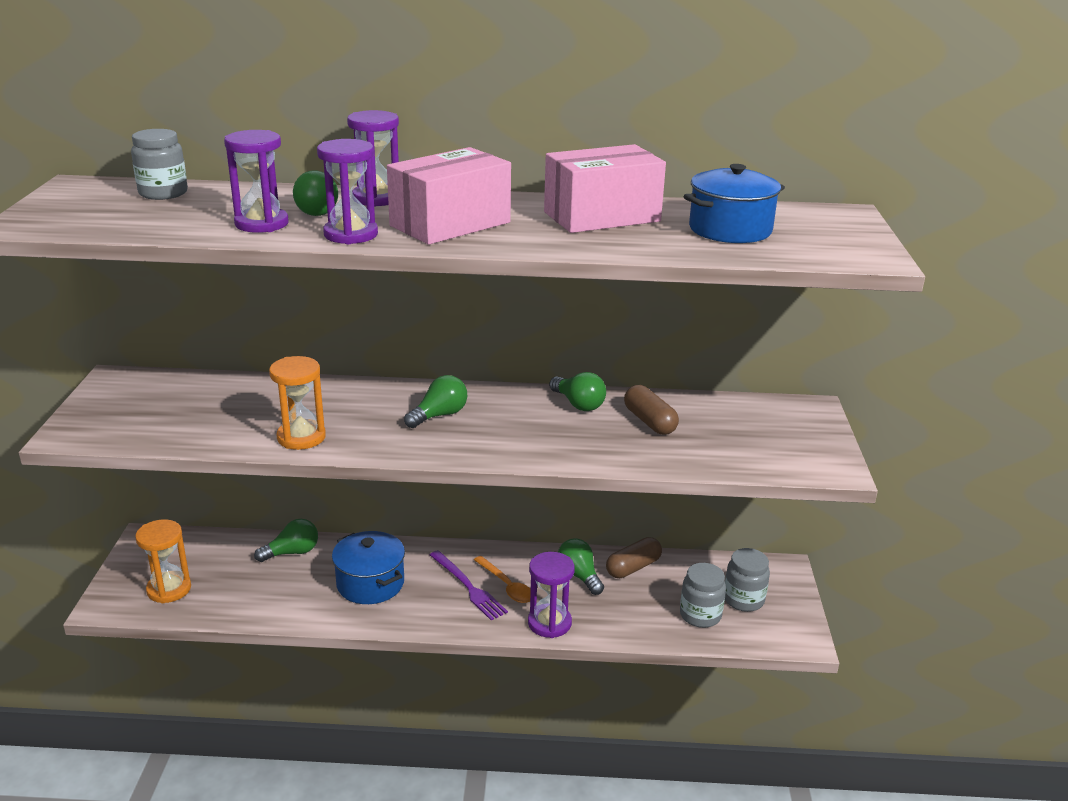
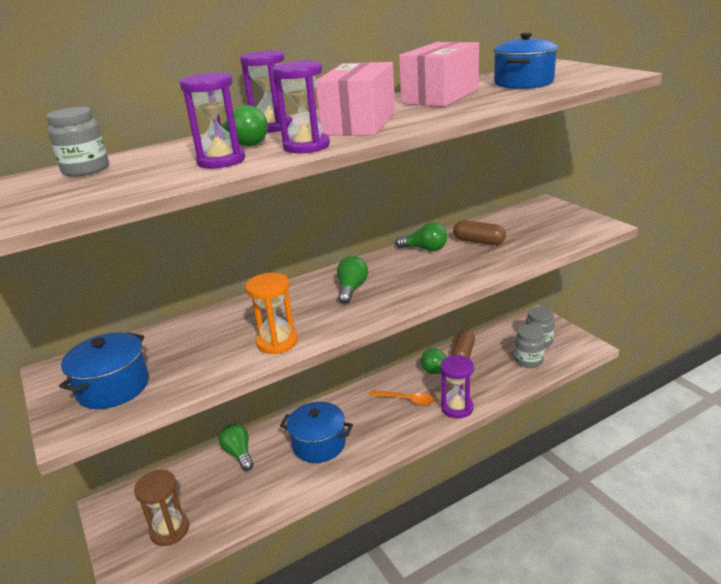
camera: 30 degrees left, 0 degrees up
(134, 415) = (113, 387): none -> blue pot
(169, 589) = (170, 530): orange hourglass -> brown hourglass
(292, 552) = (239, 453): green light bulb -> green light bulb turned 60 degrees counterclockwise
(468, 587) = (384, 413): purple fork -> none

